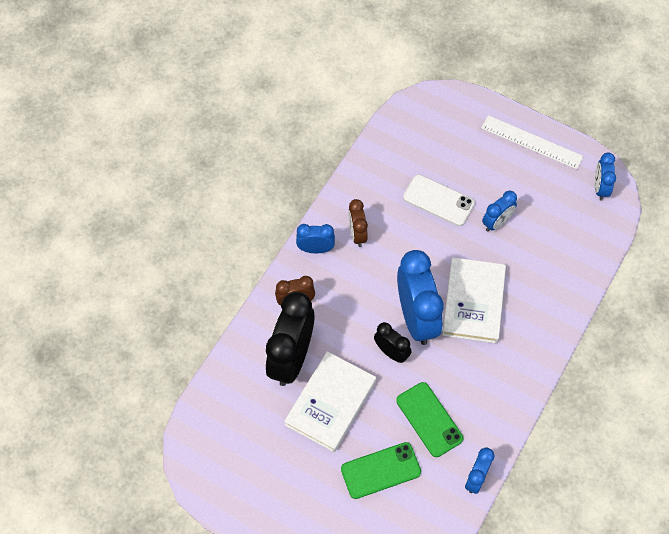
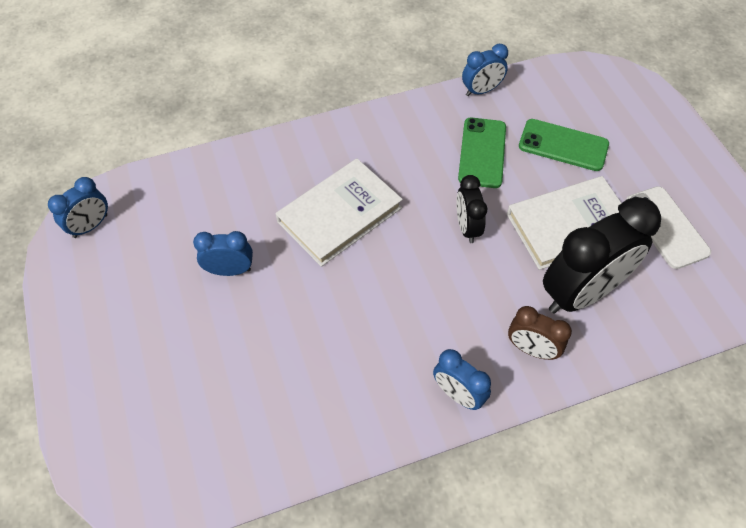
camera: 140 degrees left, 5 degrees down
(357, 234) = (392, 374): brown clock -> none
(416, 318) = (411, 240): blue clock -> none
(438, 200) = (262, 342): white phone -> white phone (666, 227)
(531, 142) = (86, 327): white ruler -> none

